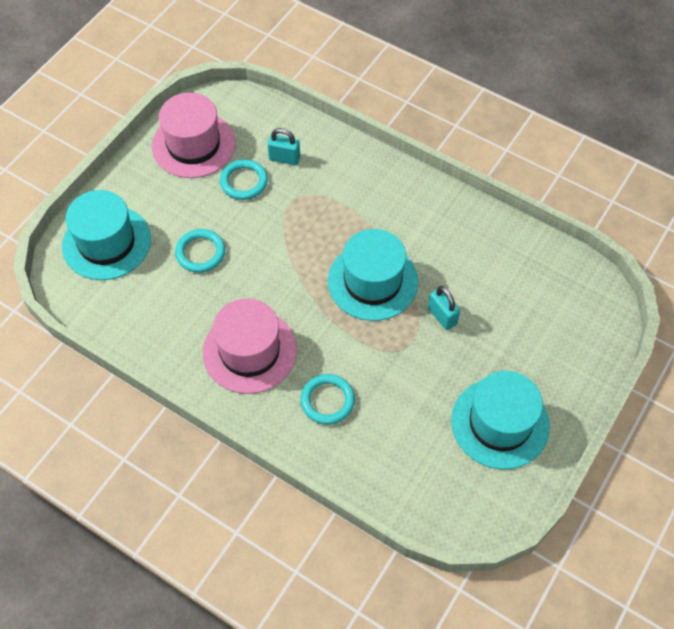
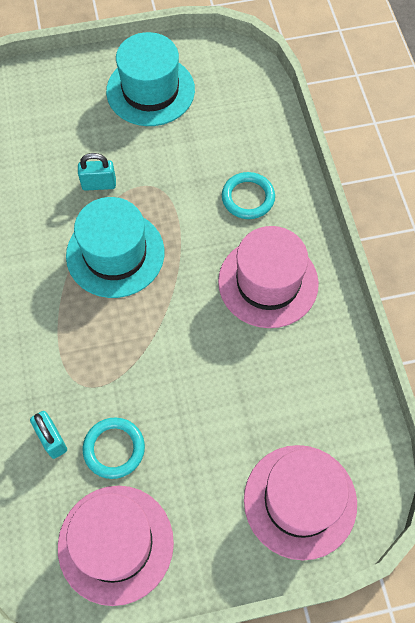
camera: 135 degrees left, 5 degrees up
(106, 242) = (300, 501): turquoise hat -> pink hat
(200, 253) = (224, 408): turquoise ring -> none
(442, 316) = (99, 184): turquoise padlock -> turquoise padlock turned 75 degrees clockwise

